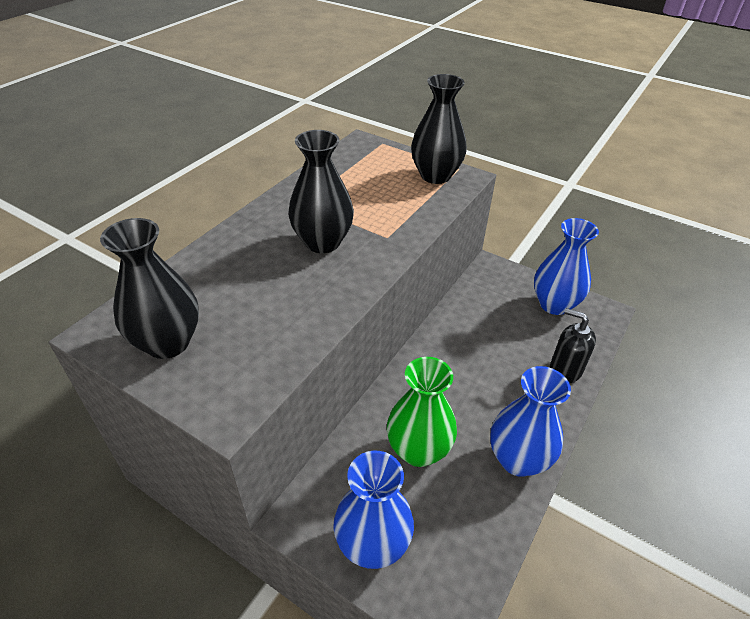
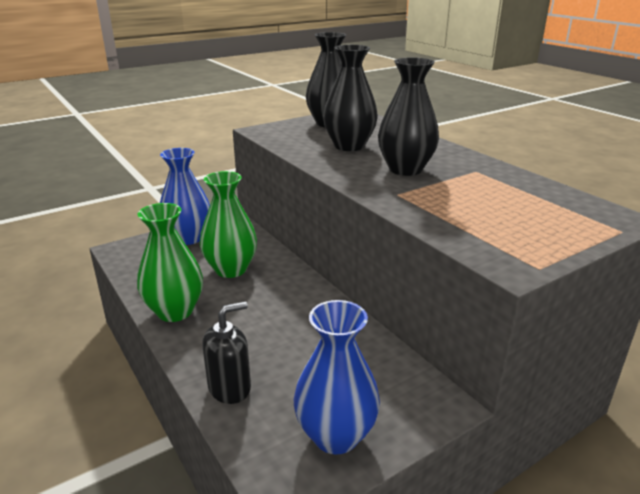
camera: 115 degrees right, 15 degrees down
(435, 176) = (519, 245): black vase -> black vase (349, 146)
(518, 459) = (175, 311): blue vase -> green vase

